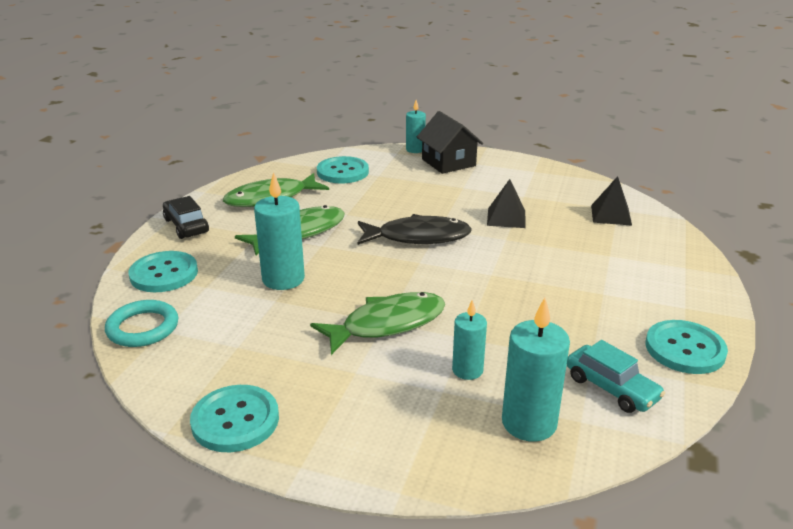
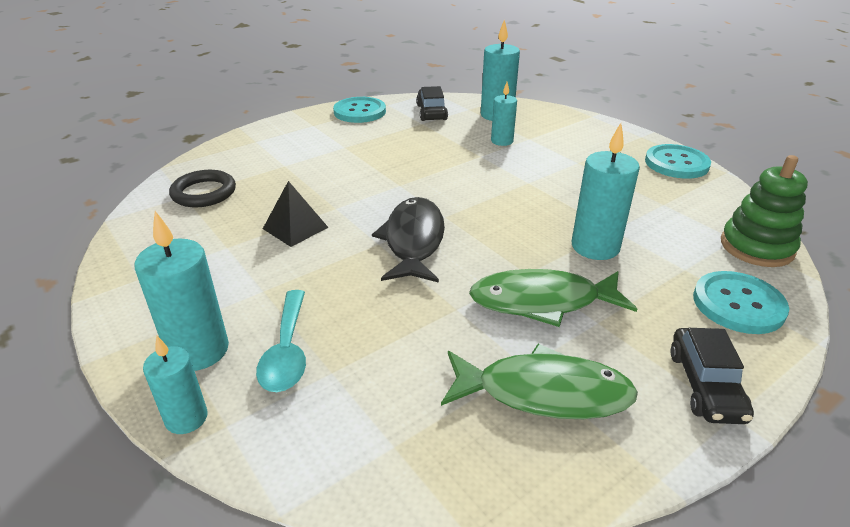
camera: 145 degrees left, 5 degrees up
(143, 328) = (756, 247): turquoise ring -> green stacking toy
(342, 172) = (375, 411): turquoise button -> none
(387, 324) = (528, 179): green fish -> none
(409, 174) = (287, 351): none -> turquoise spoon
(418, 237) = (413, 241): black fish -> black fish turned 60 degrees clockwise
(448, 162) = (198, 350): black house -> turquoise candle
(611, 215) = (204, 193): black pyramid -> black ring
(611, 388) = (431, 112): turquoise car -> black car

